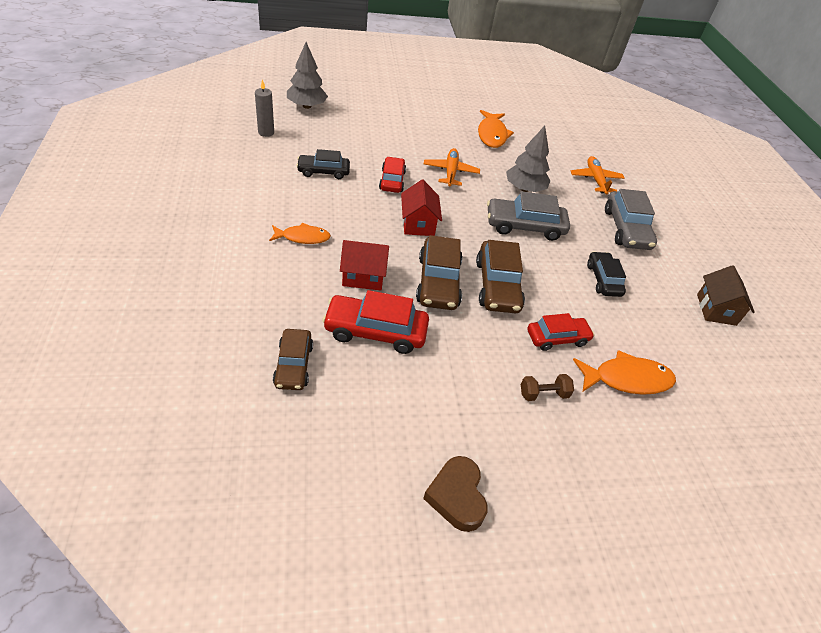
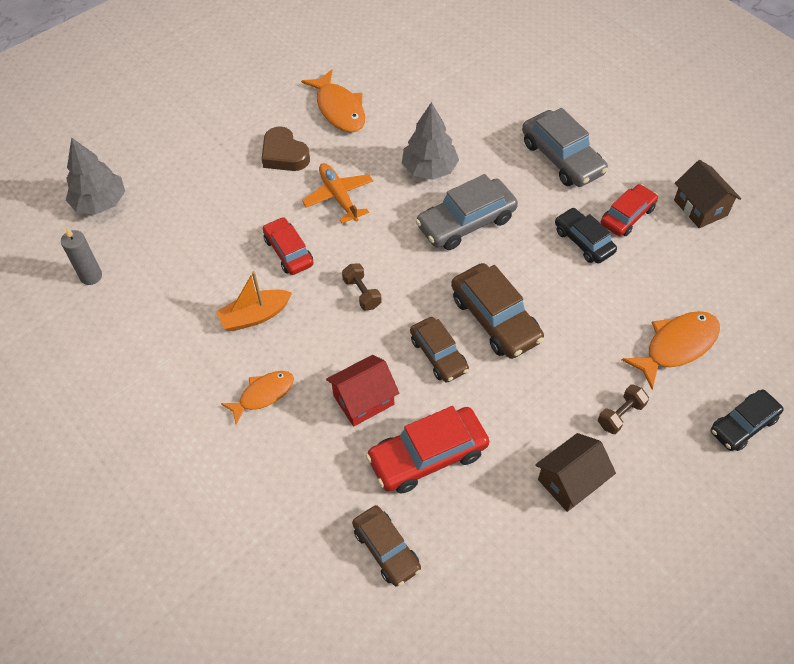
camera: 25 degrees left, 10 degrees up
(323, 171) = (206, 290): black car -> black car (743, 425)
(339, 198) = (255, 316): none -> orange boat
(418, 224) = (362, 293): red house -> brown dumbbell
(438, 282) = (438, 355): brown car -> brown car, size x0.66
(457, 496) = (624, 571): brown heart -> brown heart (284, 154)
(466, 410) = (570, 481): none -> brown house
(557, 338) = (590, 343): red car -> red car (627, 216)
(595, 180) = (489, 107): orange plane -> none

